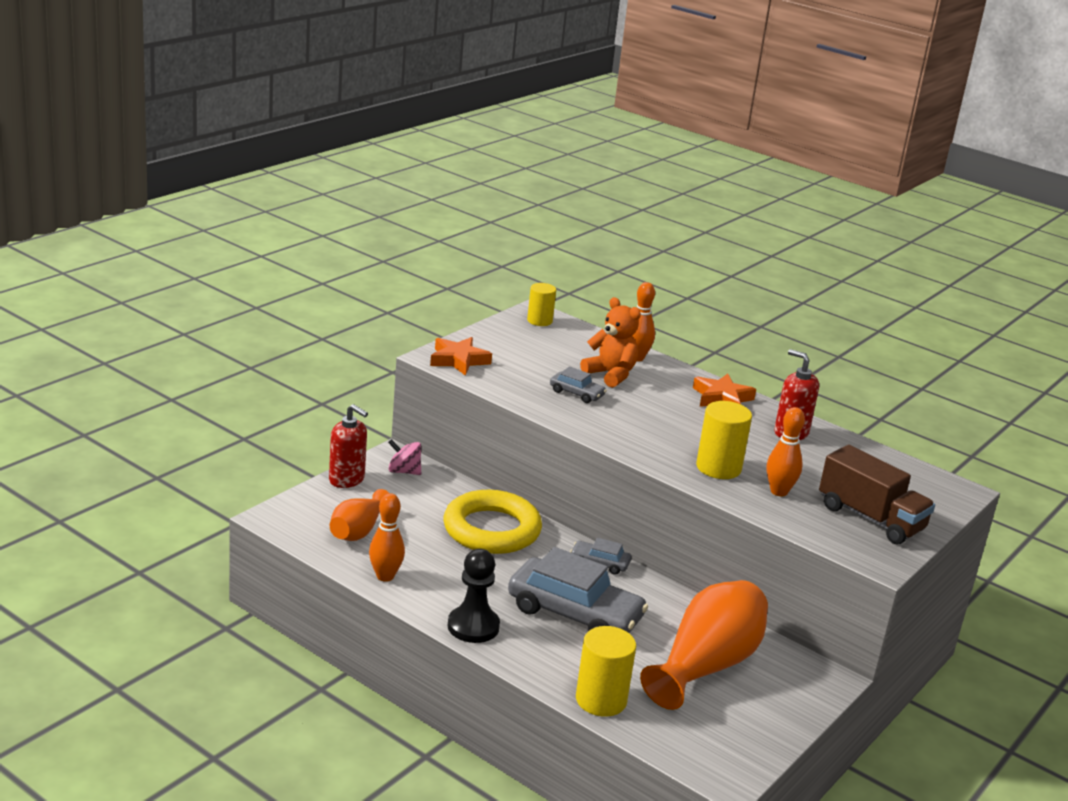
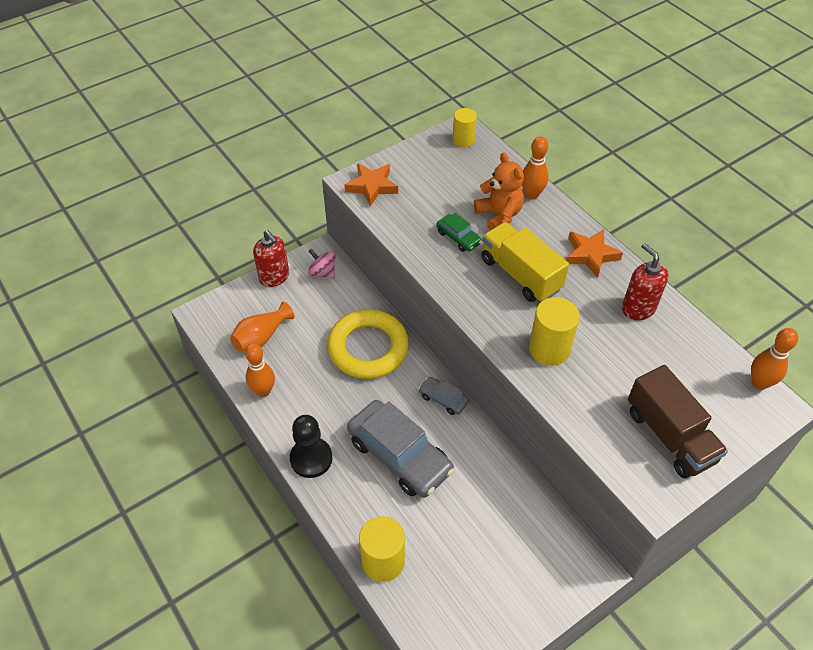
camera: 20 degrees right, 25 degrees up
(576, 393) = (458, 237): grey car -> green car
(658, 416) = (520, 274): none -> yellow truck
(706, 666) = (488, 535): orange vase -> none
(779, 491) = (594, 388): orange bowling pin -> orange bowling pin (759, 383)

